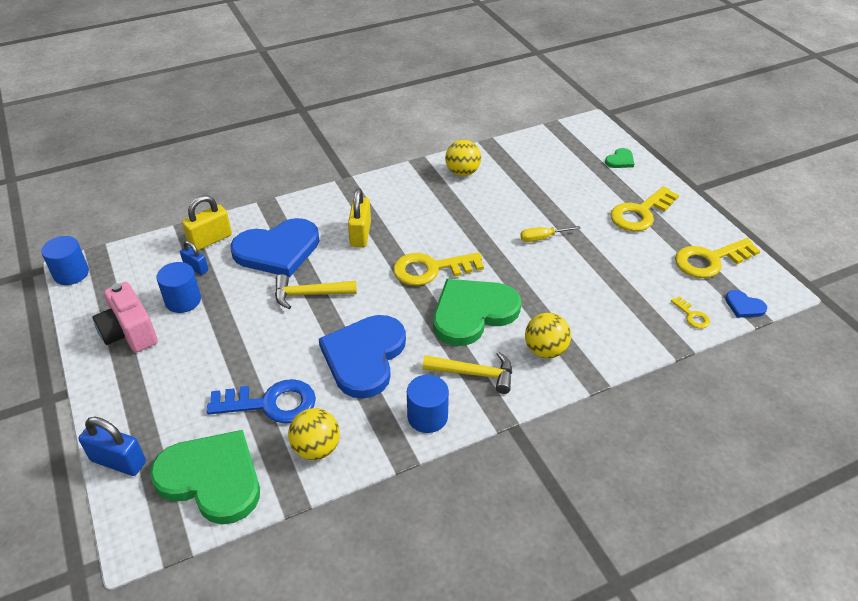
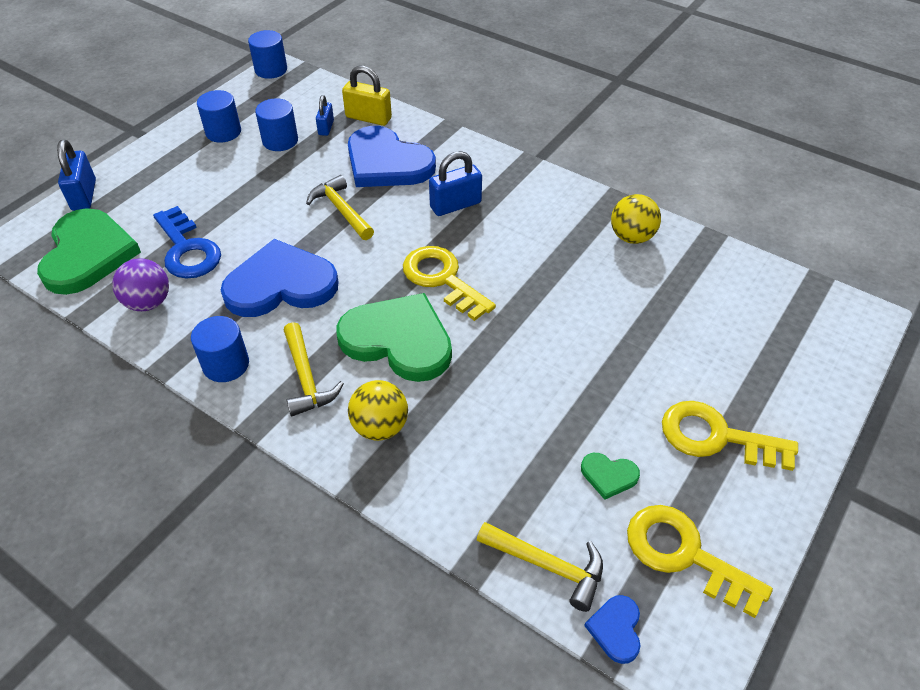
camera: 60 degrees right, 5 degrees up
(129, 333) = (223, 132): pink camera -> blue cylinder
(316, 448) = (148, 302): yellow ball -> purple ball
(360, 234) = (455, 205): yellow padlock -> blue padlock
(542, 238) = (575, 353): yellow screwdriver -> none
(620, 160) = (814, 376): green heart -> green heart (608, 475)
(692, 316) = (547, 566): yellow key -> yellow hammer

